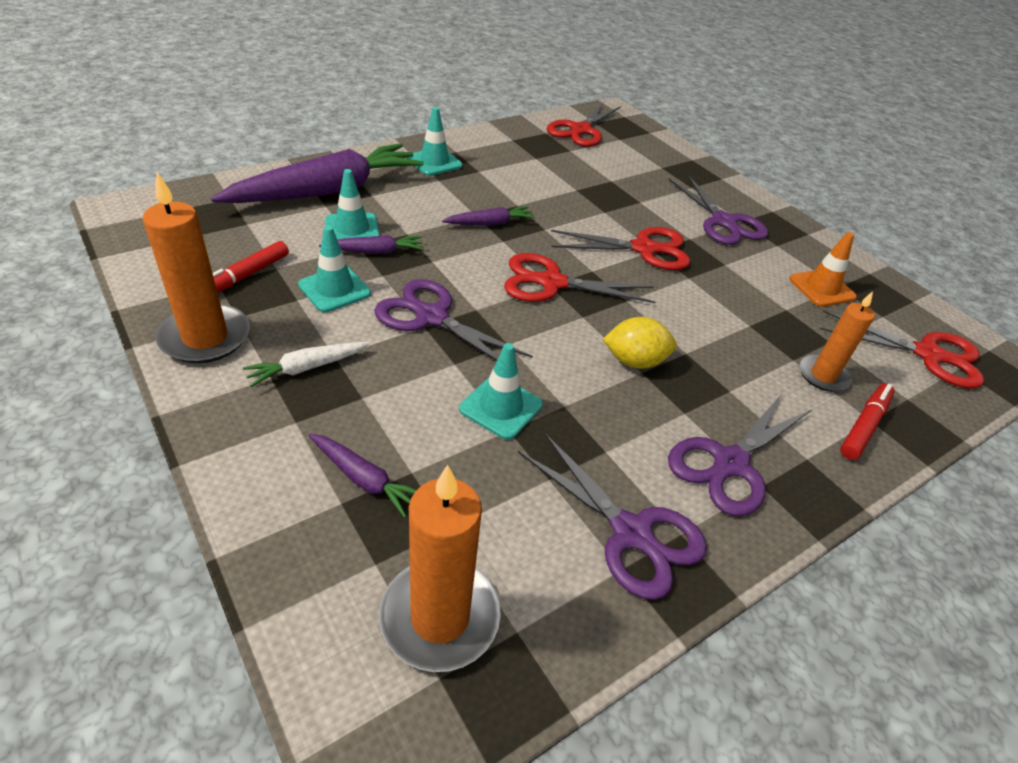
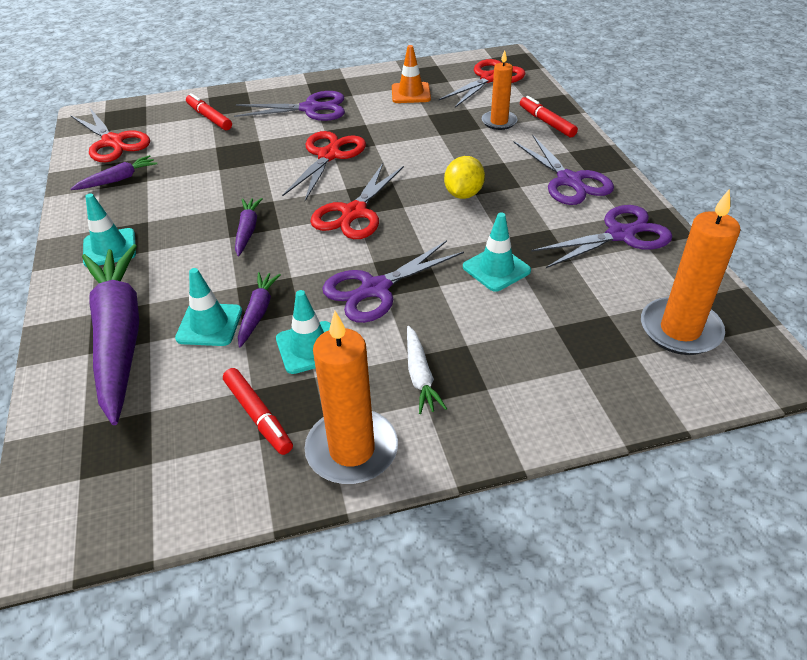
camera: 65 degrees left, 0 degrees up
(364, 479) = (558, 353): purple carrot -> purple carrot (118, 179)
(656, 167) = (209, 117): none -> red marker

